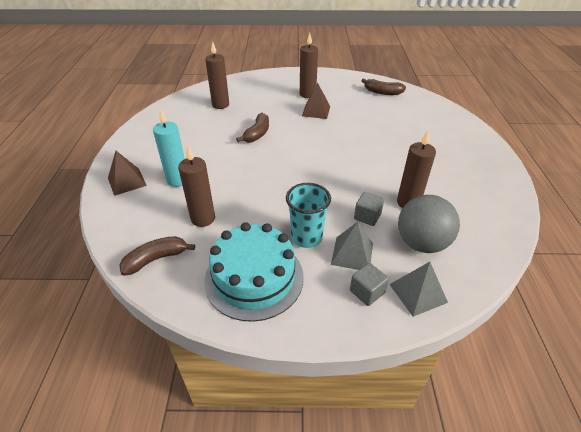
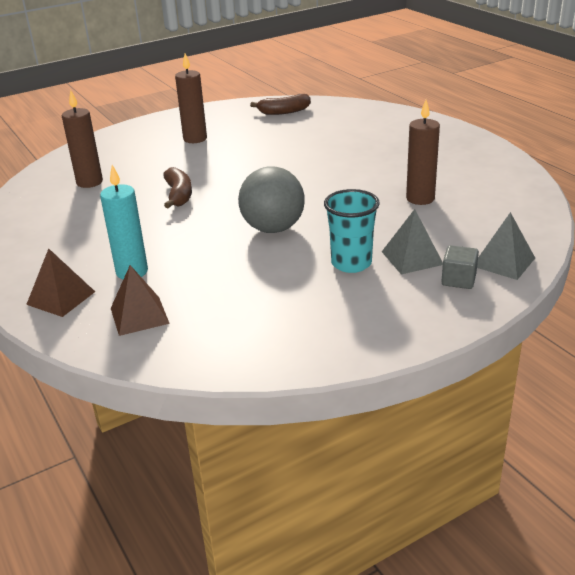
camera: 30 degrees left, 10 degrees down
(156, 259) = (203, 347): brown banana -> none
(203, 219) = (213, 293): brown candle -> none
(254, 278) = (336, 316): turquoise cake -> none
(316, 111) = (225, 152): brown pyramid -> brown pyramid (139, 315)
(367, 216) = (393, 224): grey cube -> none
(421, 243) = (467, 225): grey ball -> grey ball (273, 228)

